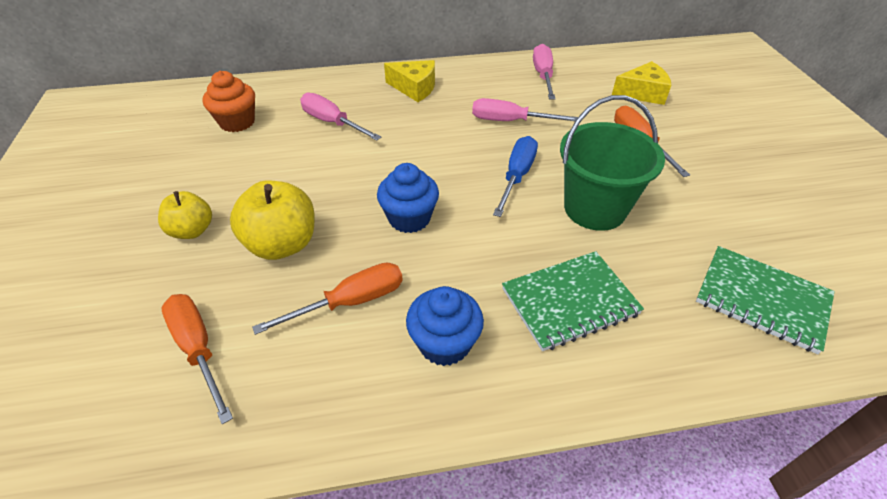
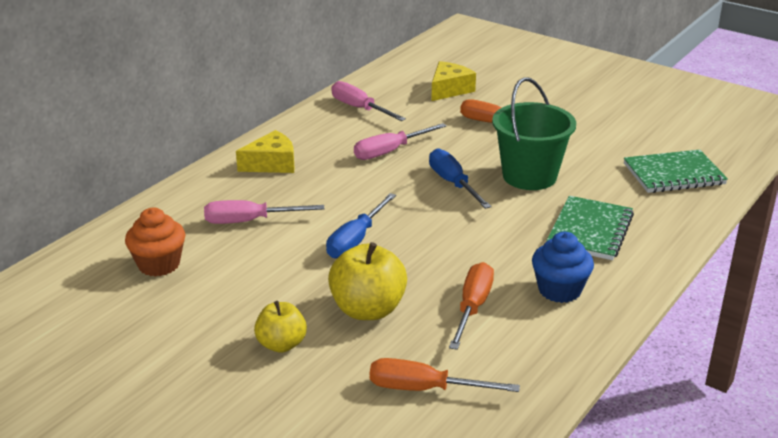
camera: 45 degrees left, 15 degrees down
(370, 180) = (356, 240): none -> blue screwdriver
(409, 218) = (426, 245): blue cupcake -> none

